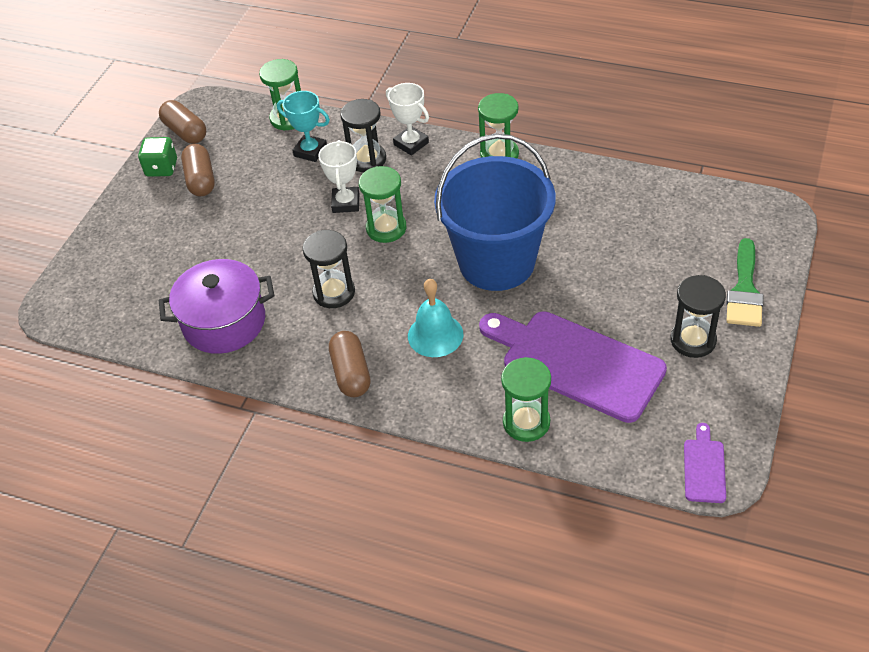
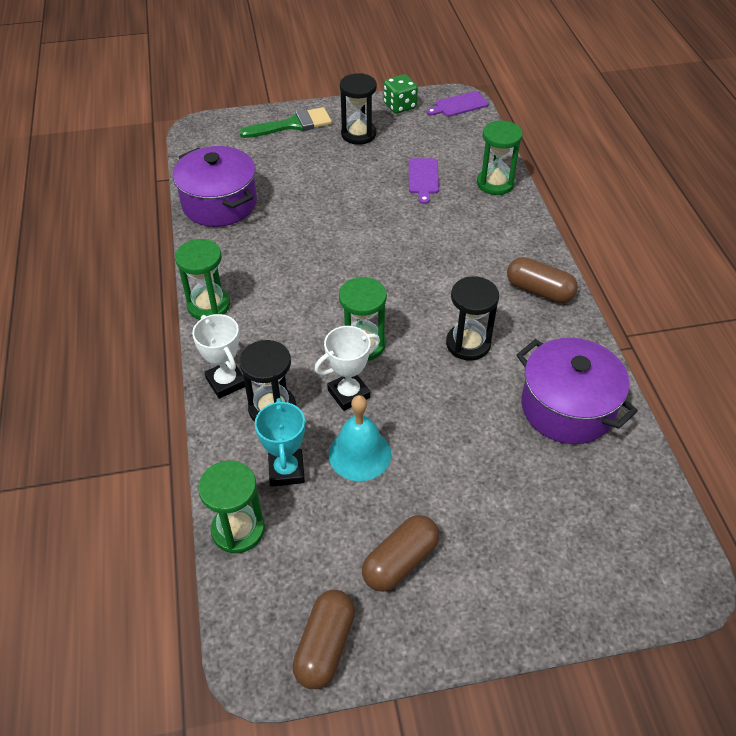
camera: 125 degrees left, 0 degrees up
(161, 168) = (408, 626): green dice -> green dice (400, 106)
(351, 373) = (539, 291): brown capsule -> brown capsule turned 75 degrees clockwise
(411, 144) = (226, 382): white trophy -> white trophy turned 45 degrees counterclockwise
(435, 335) = (459, 258): turquoise bell -> turquoise bell (359, 454)
(497, 262) = (353, 254): blue bucket -> none
(576, 363) = (423, 178): purple cutting board -> purple cutting board, size x0.44
(633, 195) = (219, 203): none -> purple pot

